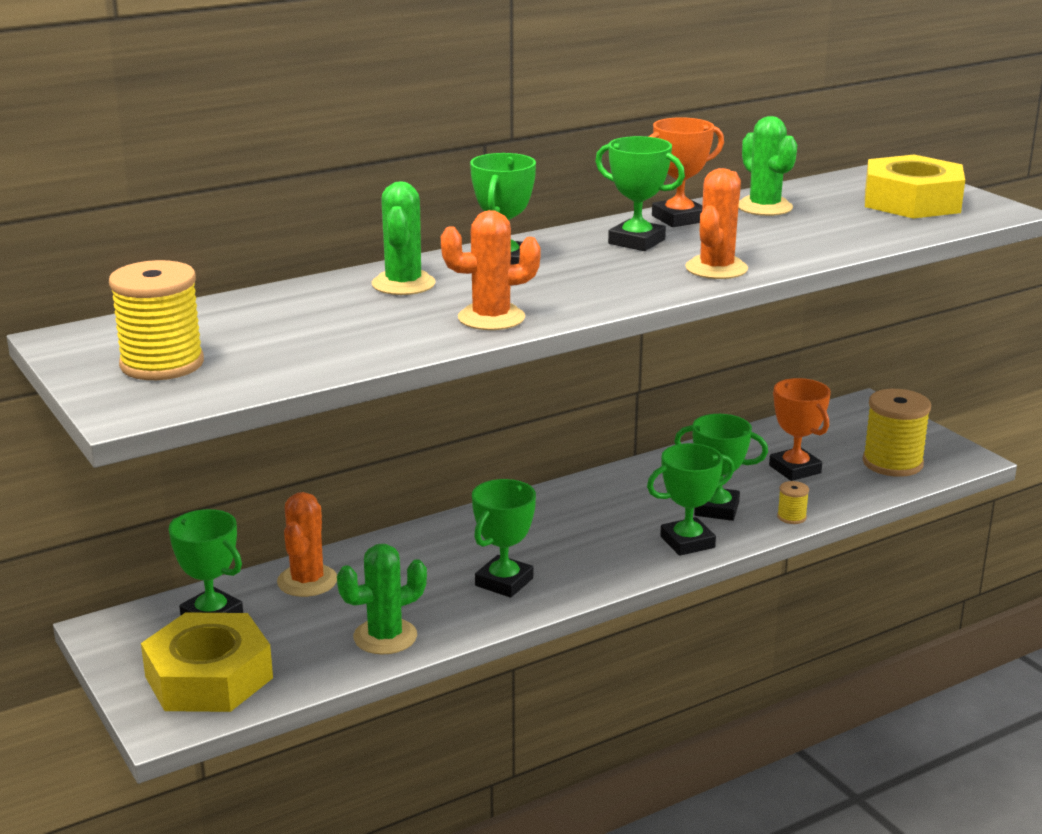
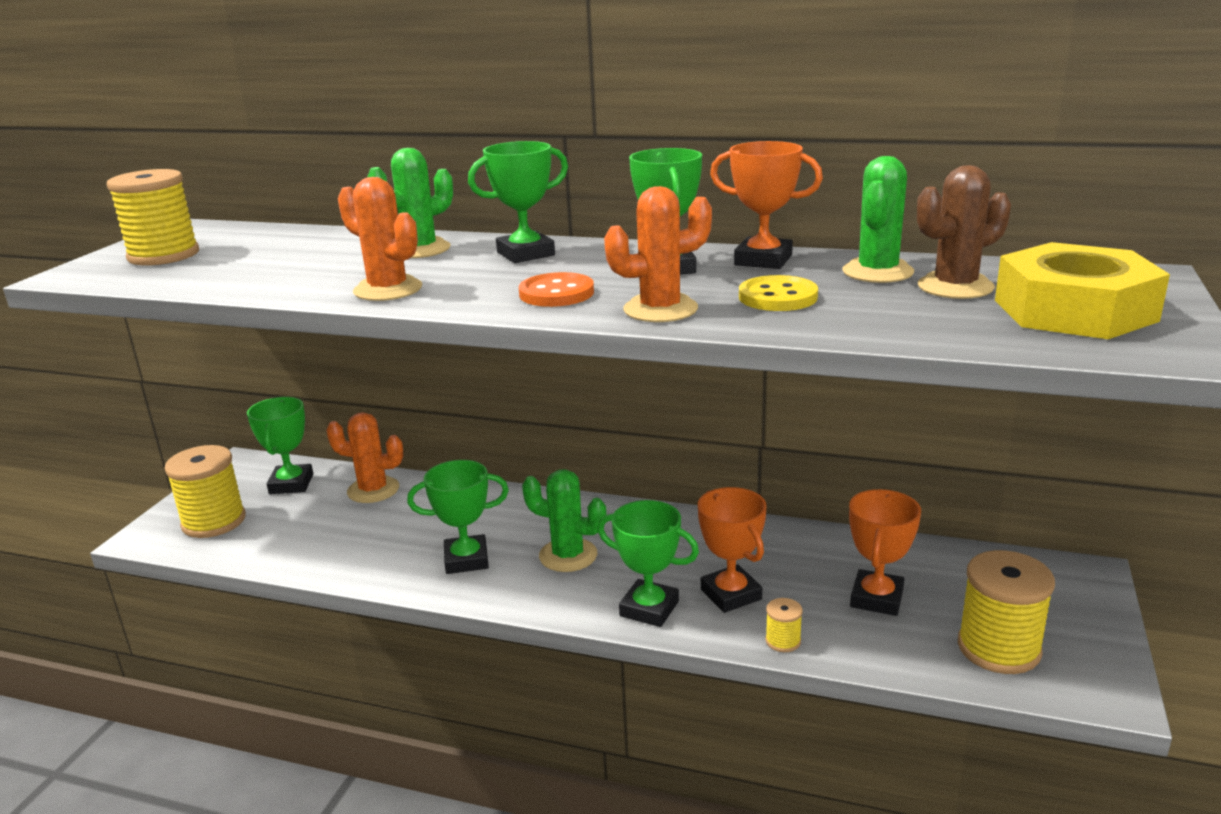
camera: 50 degrees right, 0 degrees up
(209, 677) = (214, 521): yellow nut -> yellow spool
(307, 581) = (373, 490): orange cactus -> orange cactus turned 45 degrees clockwise
(385, 637) = (330, 554): green cactus -> green cactus (568, 555)
(620, 280) = (556, 293): none -> orange button
(716, 509) = (731, 594): green trophy -> orange trophy
(757, 239) = (778, 297): none -> yellow button
(827, 205) = (955, 287): none -> brown cactus

